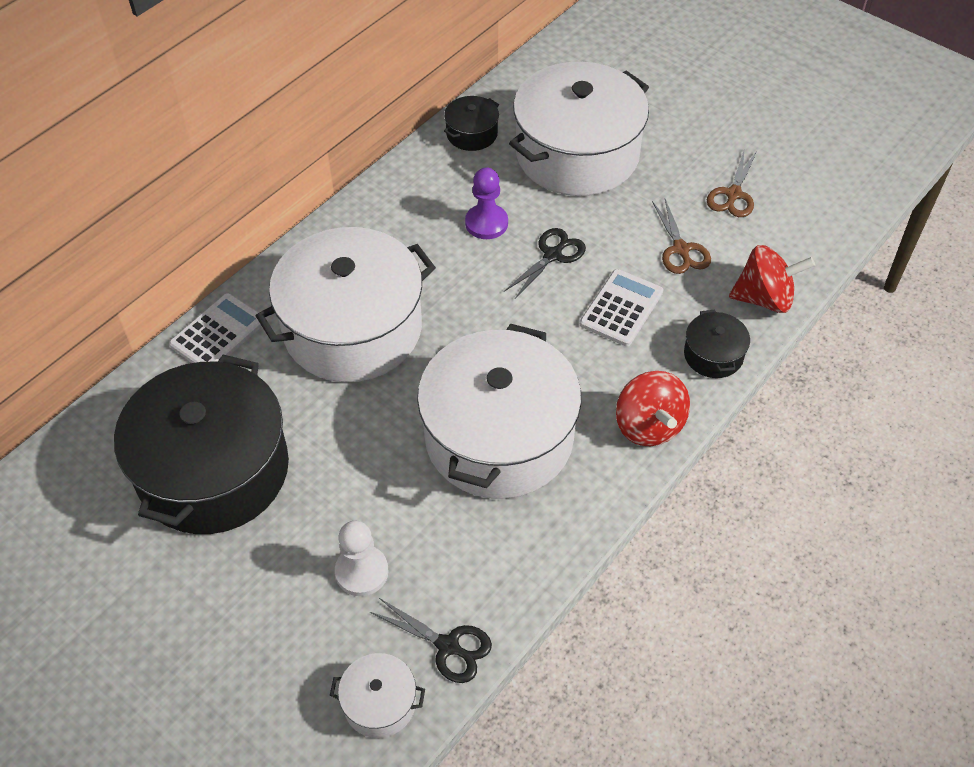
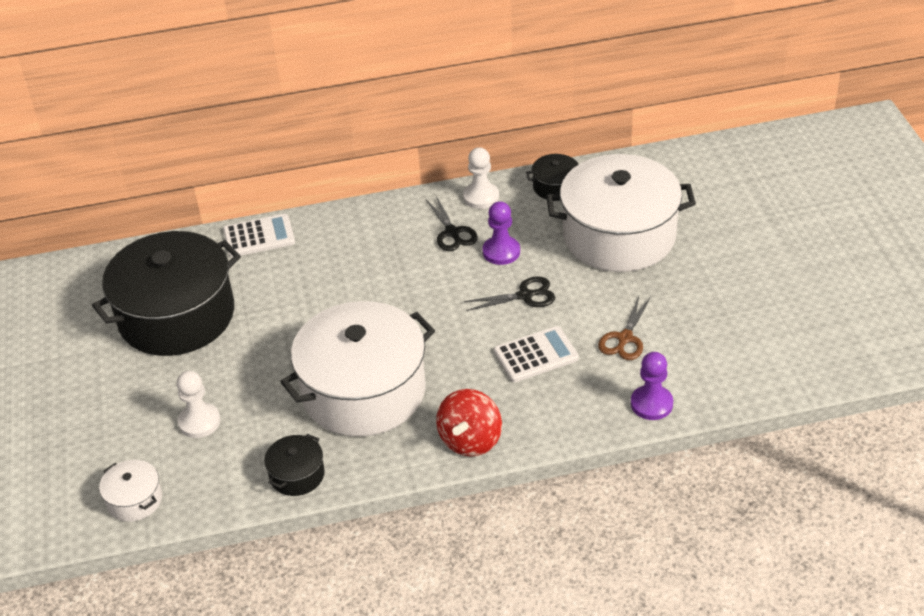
camera: 40 degrees right, 10 degrees down
(352, 328) = (342, 275): white pot -> none
(411, 178) = (481, 197): none -> white pawn
(448, 646) = (204, 494): black scissors -> black scissors (452, 233)
(713, 355) = (568, 421): black pot -> black pot (297, 475)
(733, 194) = (710, 320): brown scissors -> none
(764, 298) = (651, 404): red spinning top -> purple pawn

